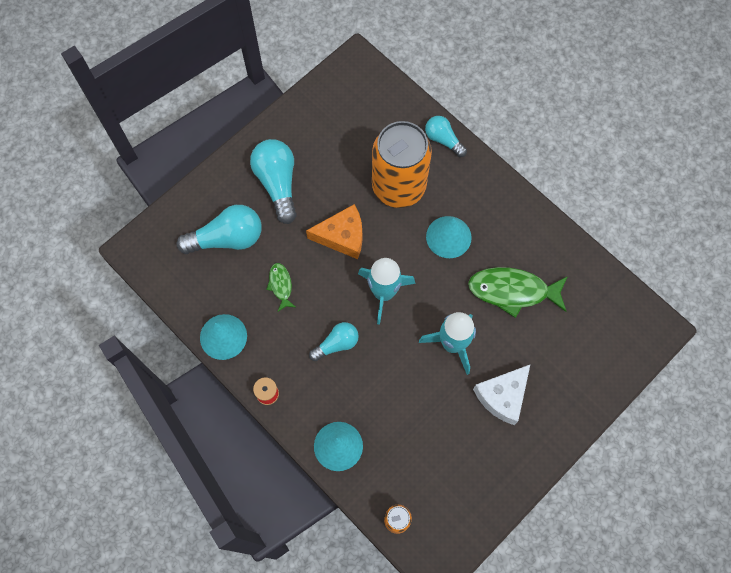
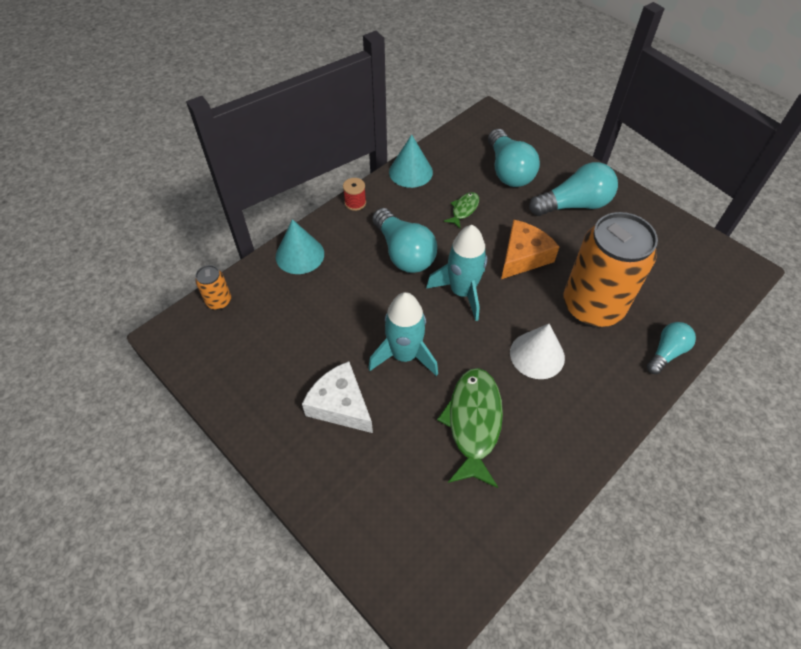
camera: 90 degrees right, 15 degrees down
(281, 285) = (464, 209): green fish -> green fish turned 45 degrees counterclockwise
(336, 344) = (404, 253): turquoise light bulb -> turquoise light bulb, size x1.67
(342, 236) = (523, 256): orange cheese -> orange cheese turned 135 degrees counterclockwise
(448, 237) = (537, 355): turquoise cone -> white cone

